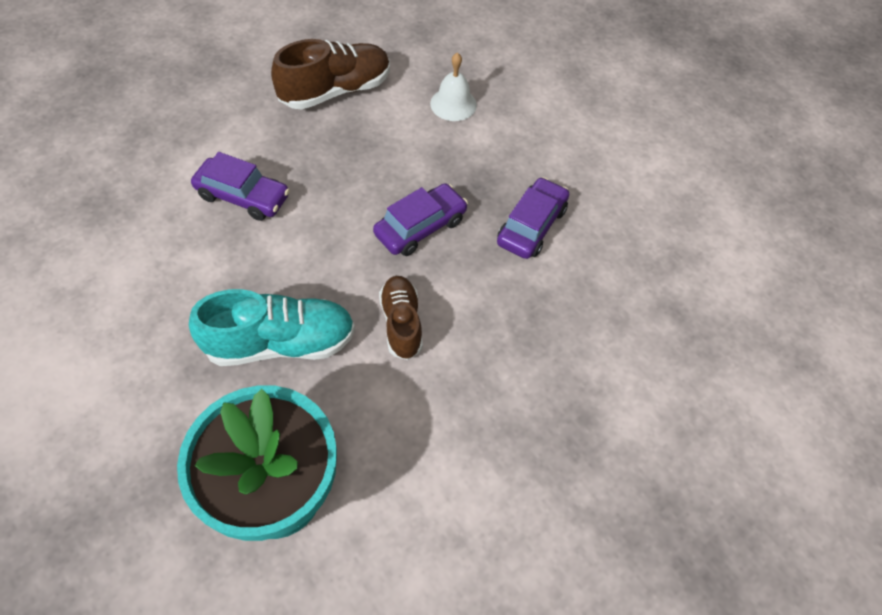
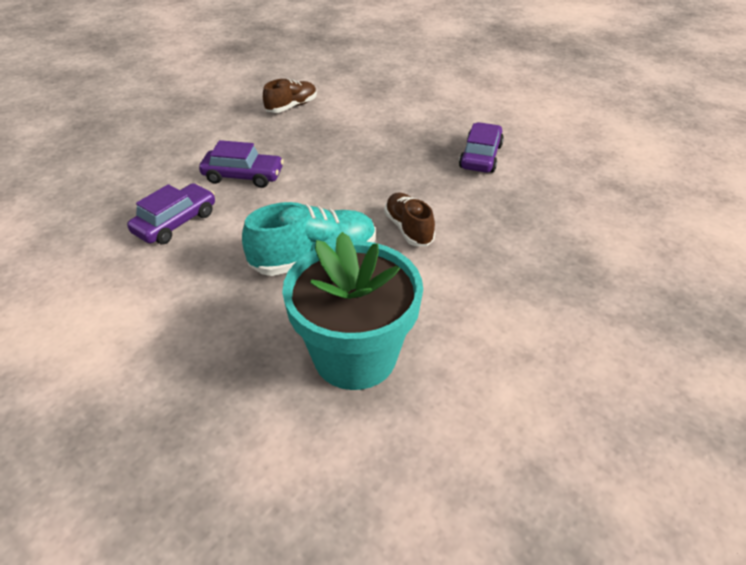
camera: 10 degrees left, 15 degrees down
(335, 91) = (291, 106): brown shoe -> brown shoe, size x0.63
(420, 227) = (395, 171): purple car -> purple car (175, 223)
(453, 104) = (386, 100): white bell -> none

